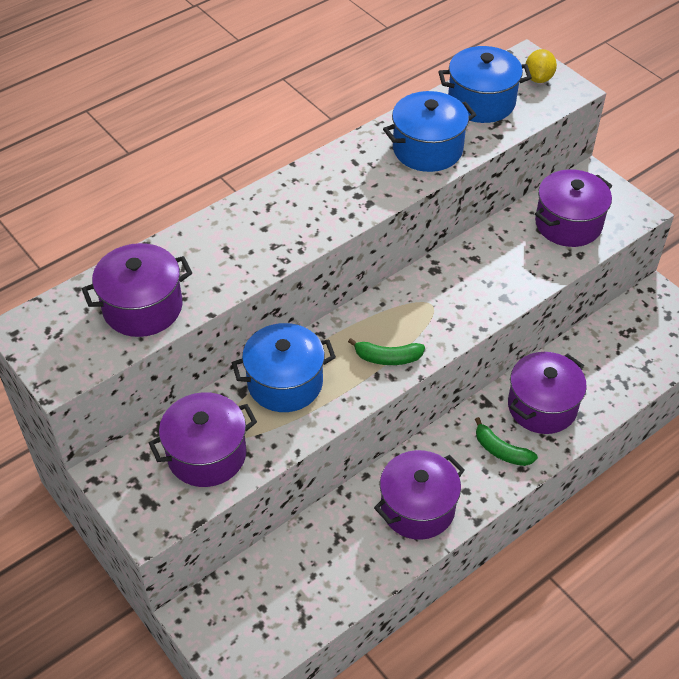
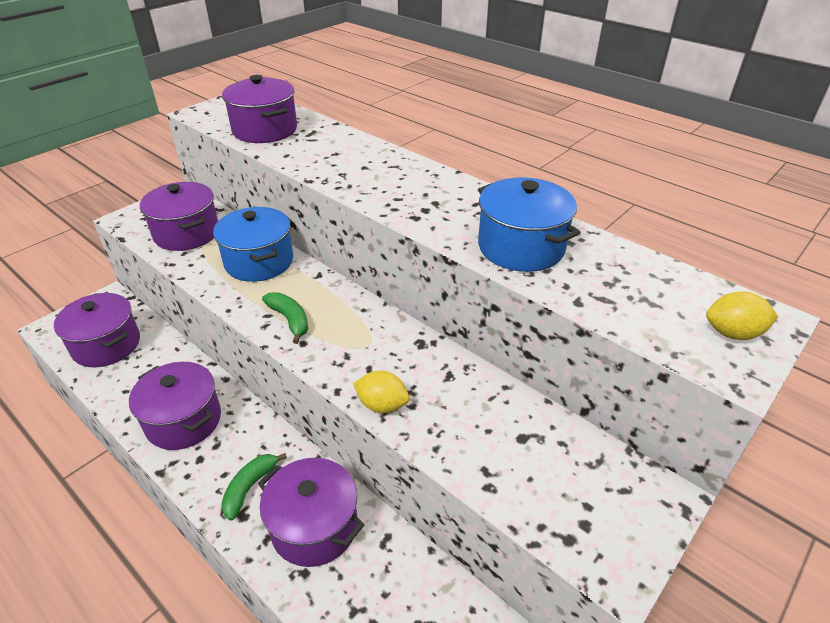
camera: 80 degrees right, 10 degrees down
(387, 358) = (290, 320): green banana -> green banana turned 150 degrees clockwise
(481, 102) = (637, 282): blue pot -> none
(501, 302) = (382, 405): none -> yellow lemon
(568, 224) = (546, 470): purple pot -> purple pot (106, 345)

